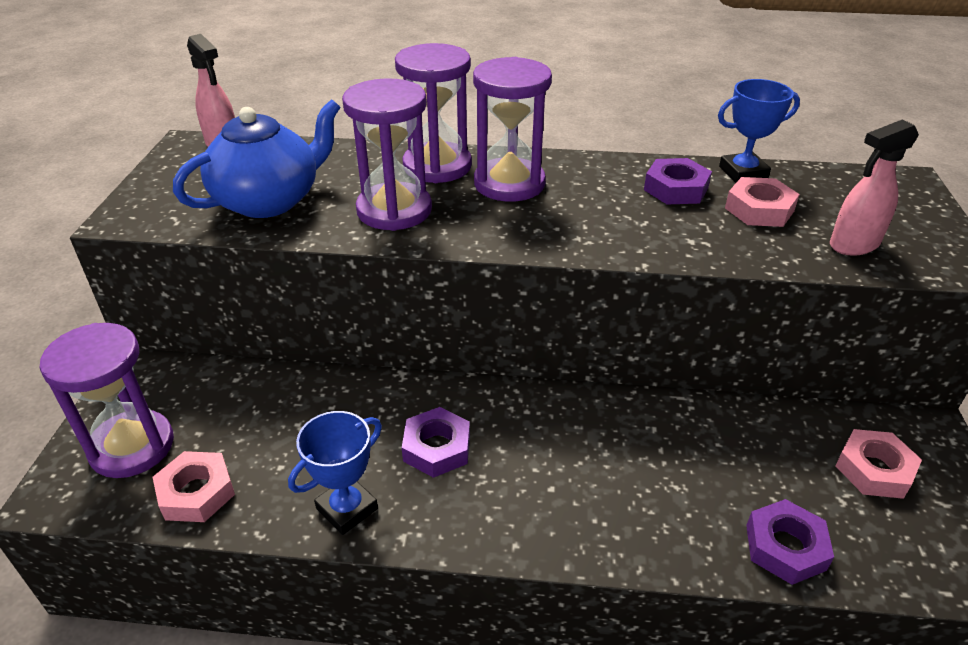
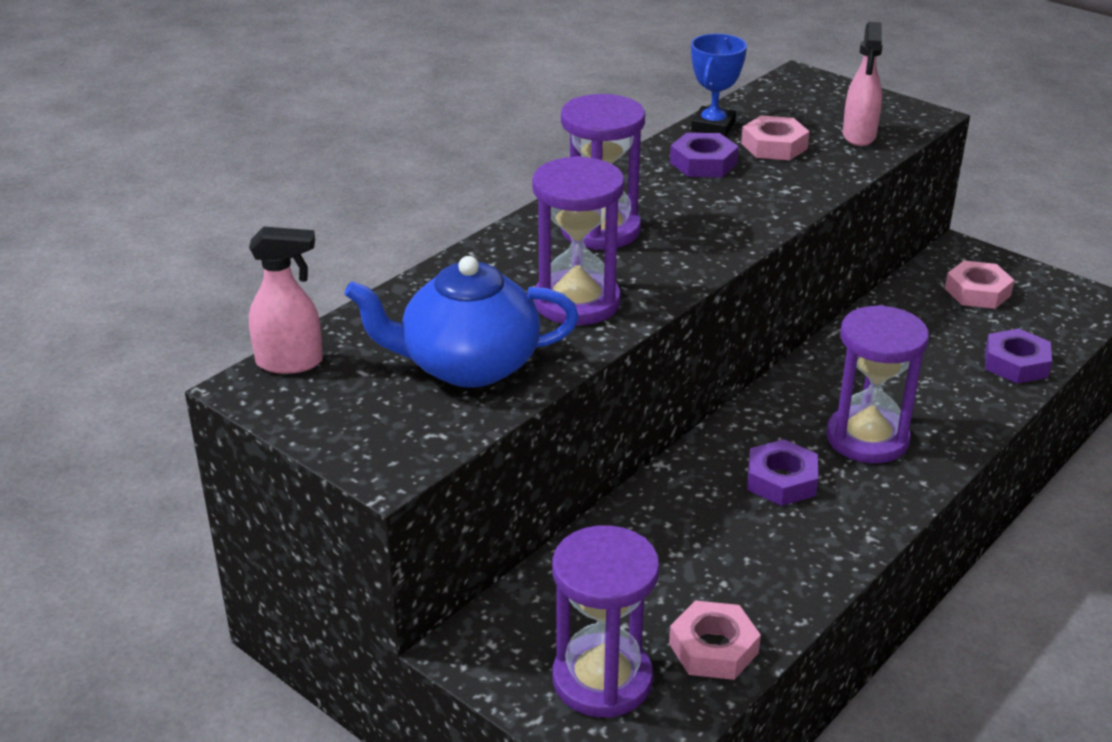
camera: 55 degrees left, 5 degrees down
(269, 200) = (468, 366): blue teapot -> blue teapot turned 90 degrees counterclockwise
(347, 509) = (813, 558): blue trophy -> none
(437, 166) = (518, 253): purple hourglass -> purple hourglass (867, 438)

